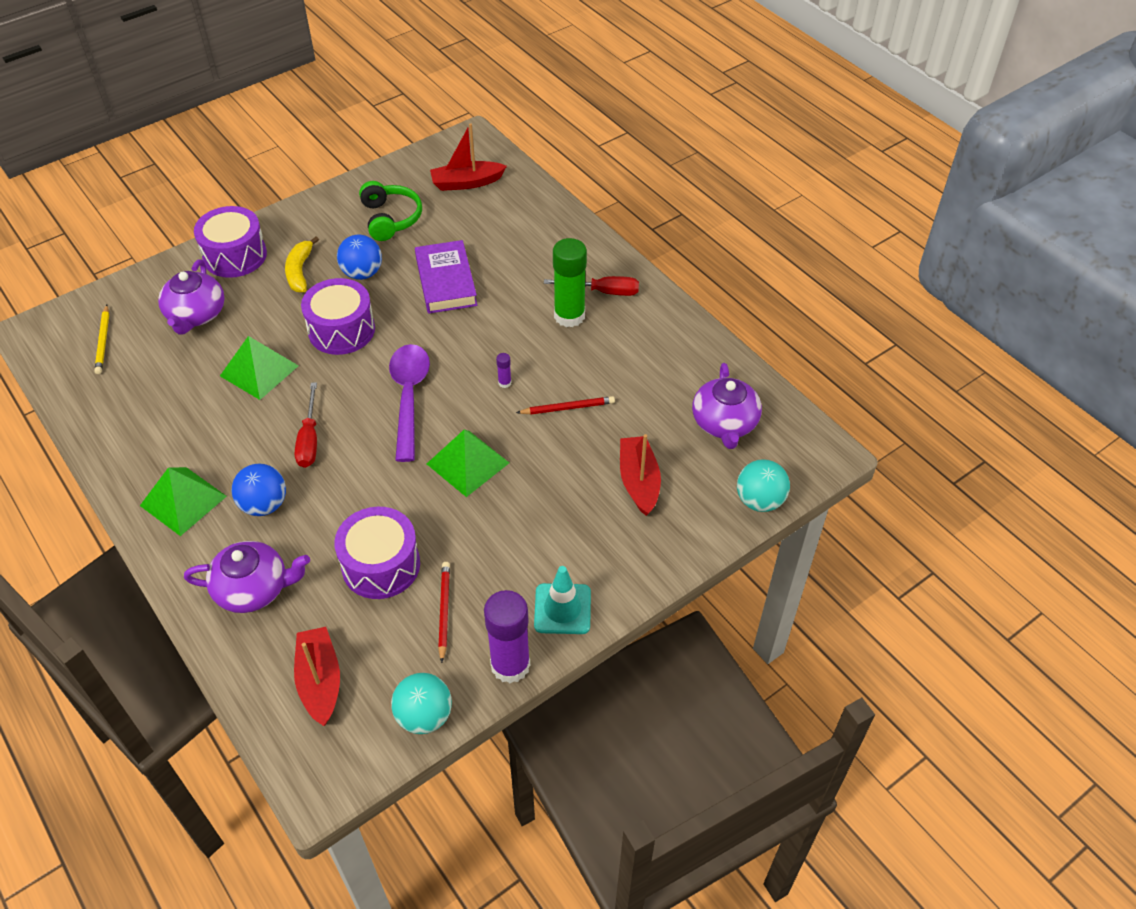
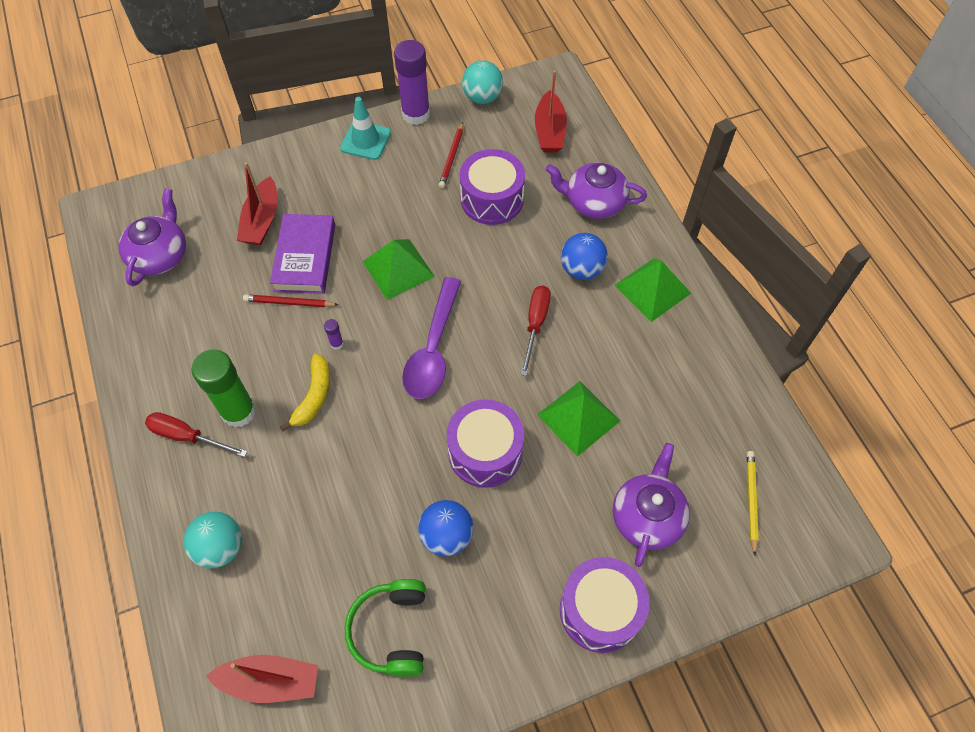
camera: 165 degrees left, 10 degrees up
(300, 271) = (521, 559): yellow banana -> yellow banana (314, 396)
(446, 281) = (353, 497): purple book -> purple book (305, 257)
(759, 501) = (176, 184): turquoise ball -> turquoise ball (220, 547)

